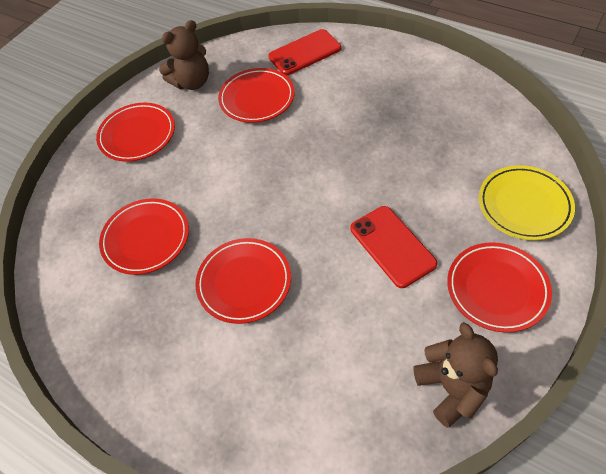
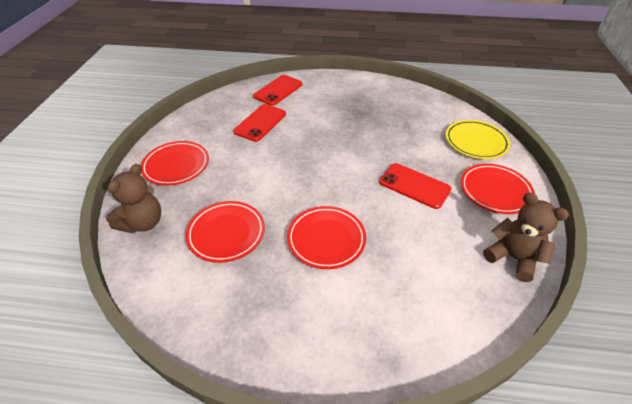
camera: 30 degrees left, 10 degrees down
(192, 82) = (202, 123): brown teddy bear -> brown teddy bear (143, 223)
(257, 98) = (260, 123): red plate -> red phone

